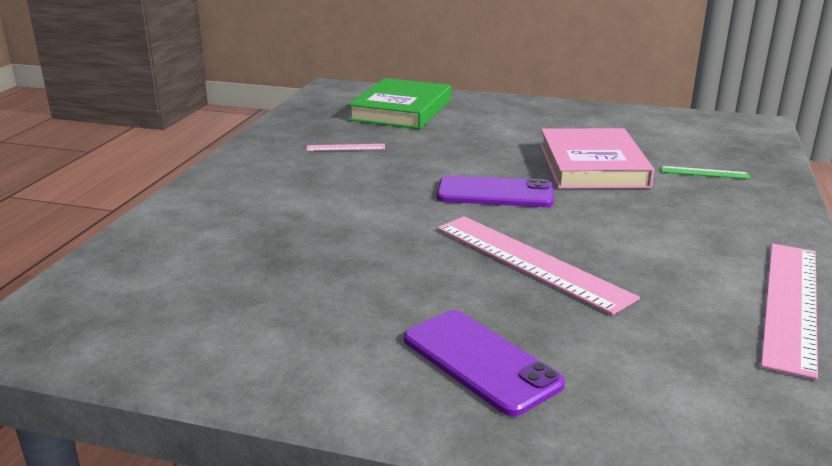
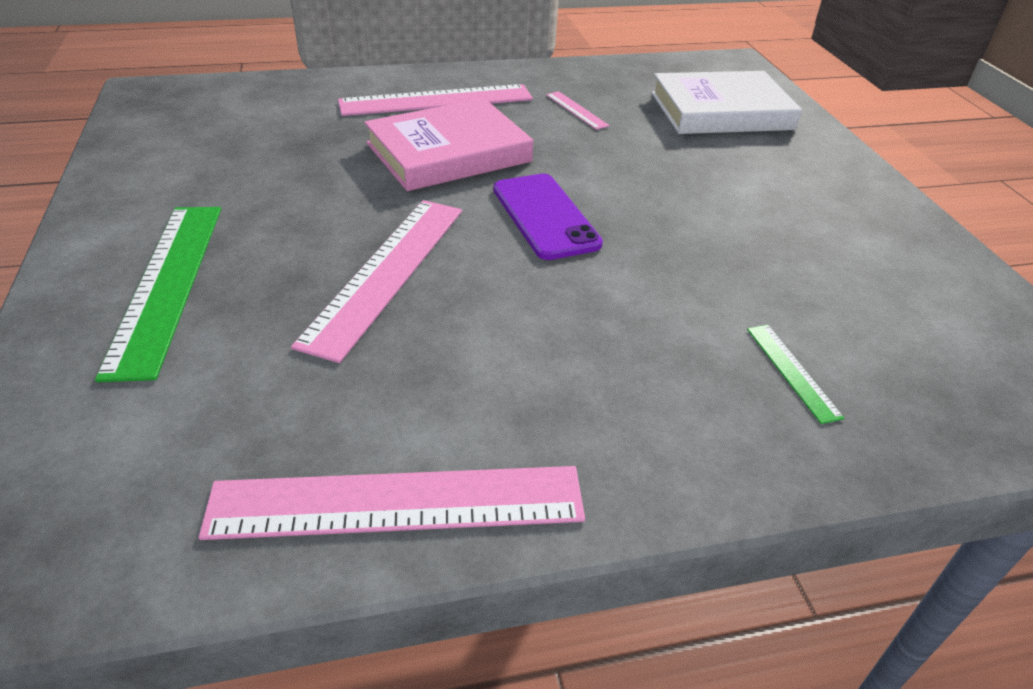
camera: 60 degrees right, 15 degrees up
(261, 190) = (436, 100): none -> pink ruler
(401, 110) = (721, 111): green book -> white book
(480, 361) = (168, 284): purple phone -> green ruler
(592, 166) = (702, 267): pink book -> pink book (448, 152)

